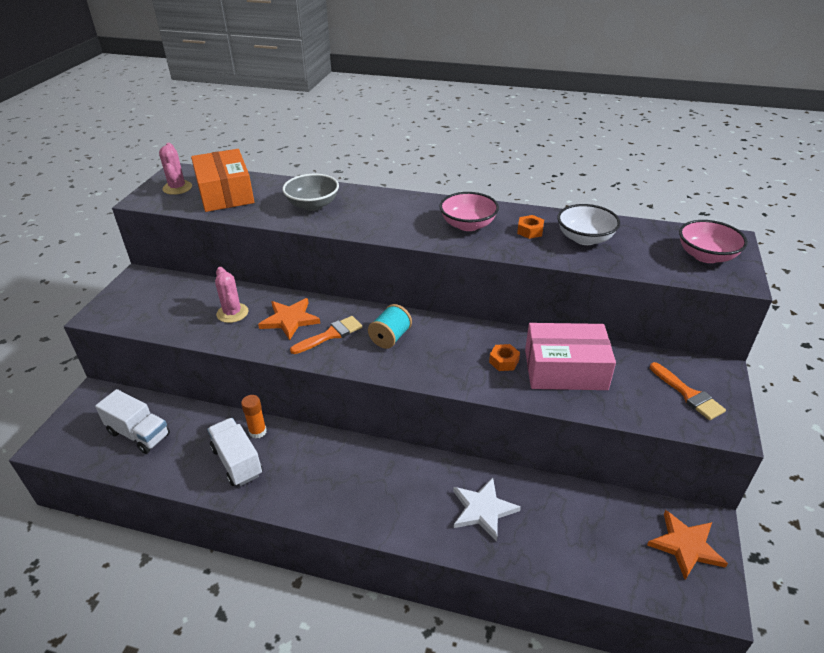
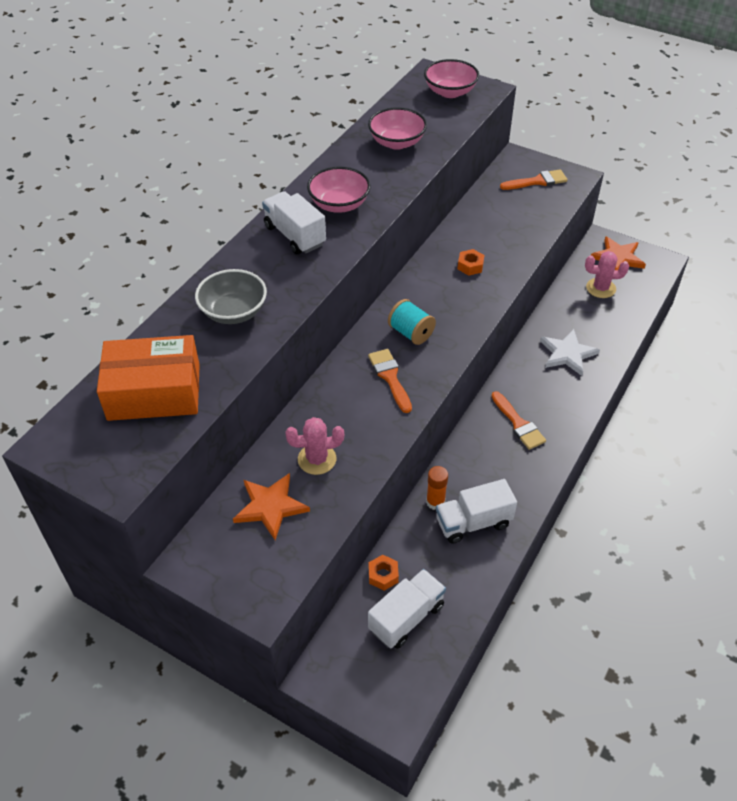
camera: 75 degrees left, 10 degrees up
(177, 188) = (105, 444): pink cactus -> pink cactus (600, 288)
(290, 320) = (350, 408): orange star -> orange star (270, 506)
(365, 479) = (518, 424): none -> orange brush
(414, 212) = (295, 235): none -> white truck
(530, 231) = (369, 169): orange nut -> orange nut (383, 575)
(565, 369) = (491, 234): pink box -> none
(585, 238) = (397, 142): white bowl -> pink bowl

